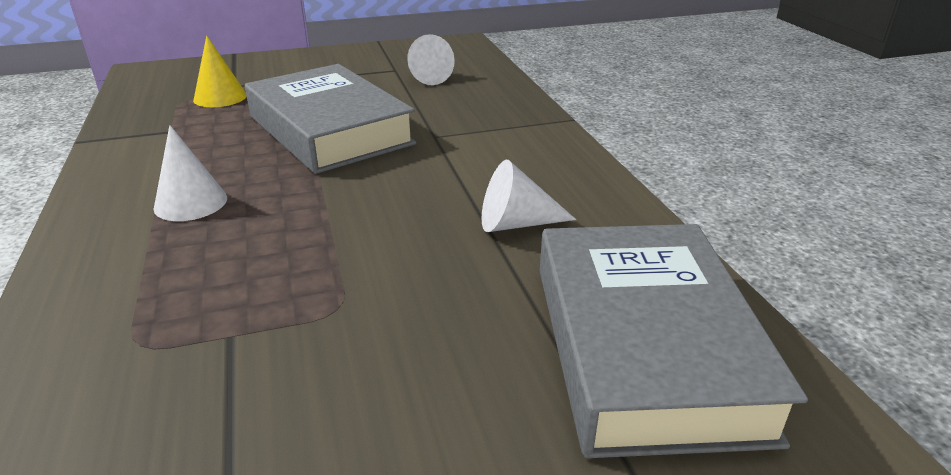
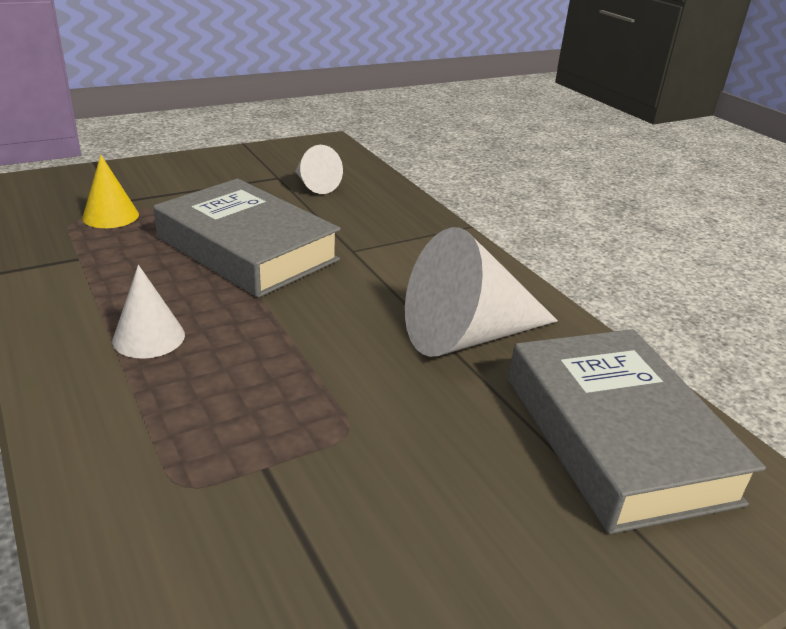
camera: 15 degrees left, 0 degrees up
(516, 223) = (467, 335): white cone -> white cone, size x1.89

